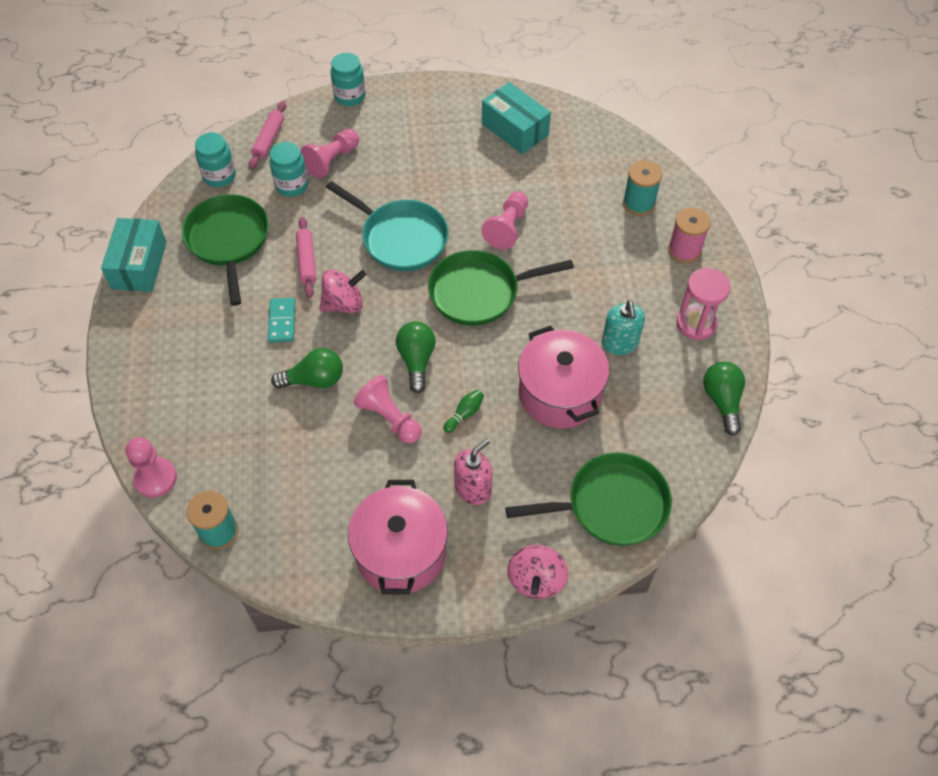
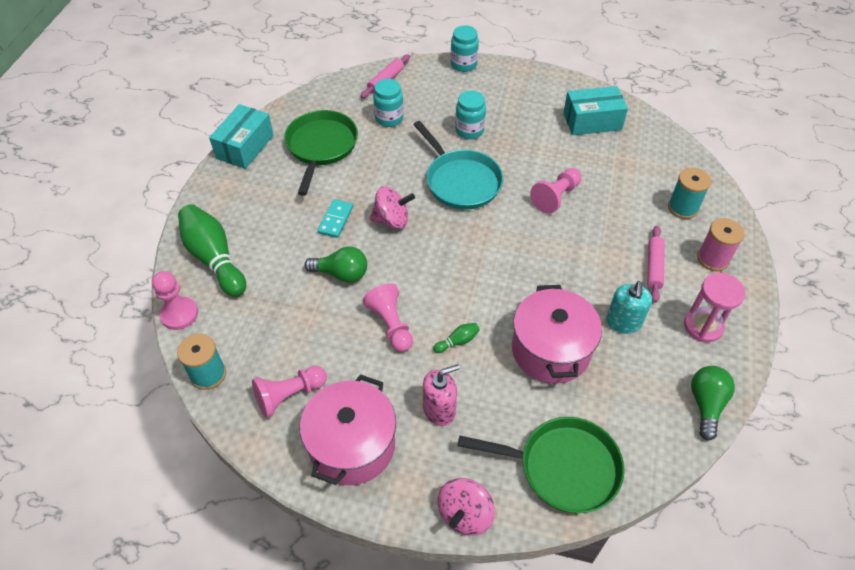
camera: 20 degrees right, 5 degrees down
(165, 405) = (214, 258): none -> green bowling pin
(219, 176) = (336, 98): turquoise jar -> turquoise jar (469, 130)
(306, 261) = (376, 178): pink rolling pin -> pink rolling pin (653, 267)
(332, 160) = (429, 108): pink pawn -> pink pawn (289, 395)
(416, 360) = (434, 283): green light bulb -> none
(479, 292) = (511, 242): green pan -> none
(515, 129) = (592, 121): turquoise box -> turquoise box turned 75 degrees counterclockwise

